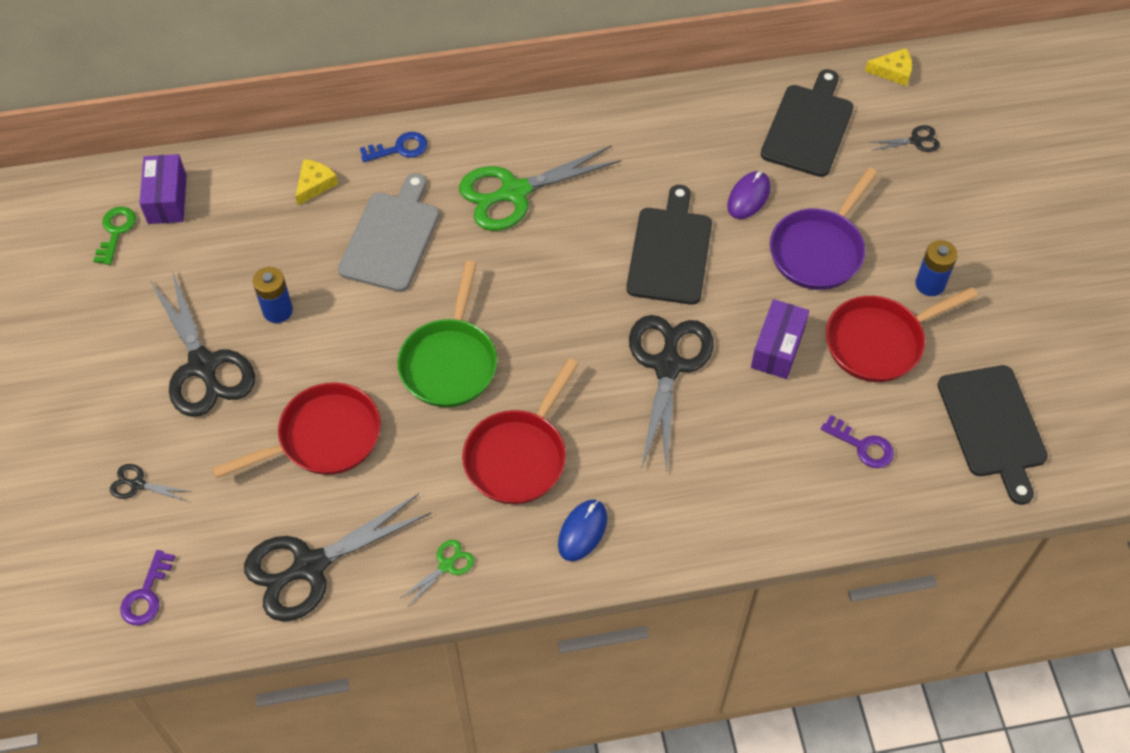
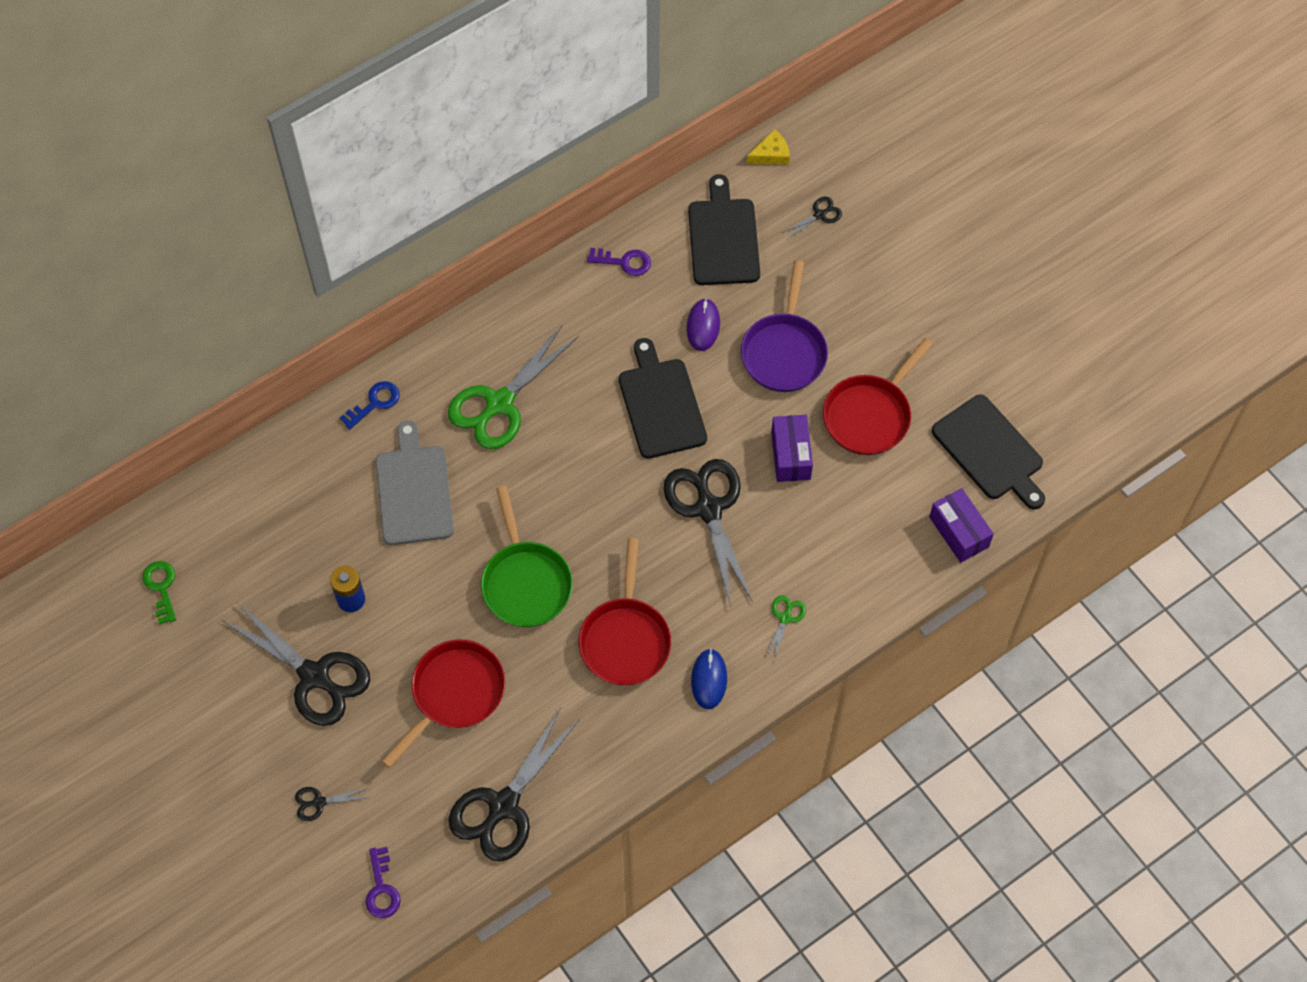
camera: 25 degrees left, 5 degrees up
(167, 199) = (190, 538): purple box -> purple box (958, 532)
(315, 184) = (317, 468): yellow cheese -> none
(446, 565) = (614, 756): green scissors -> green scissors (785, 618)
(862, 446) = (896, 511): purple key -> purple key (624, 262)
(930, 284) = (888, 346): blue battery -> none

